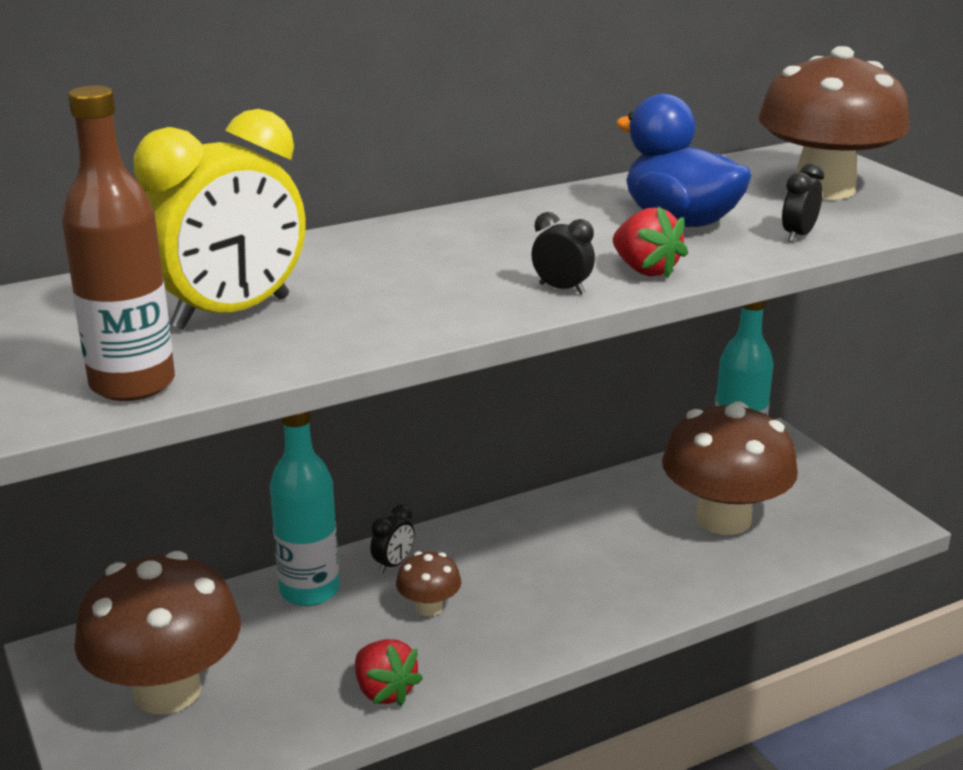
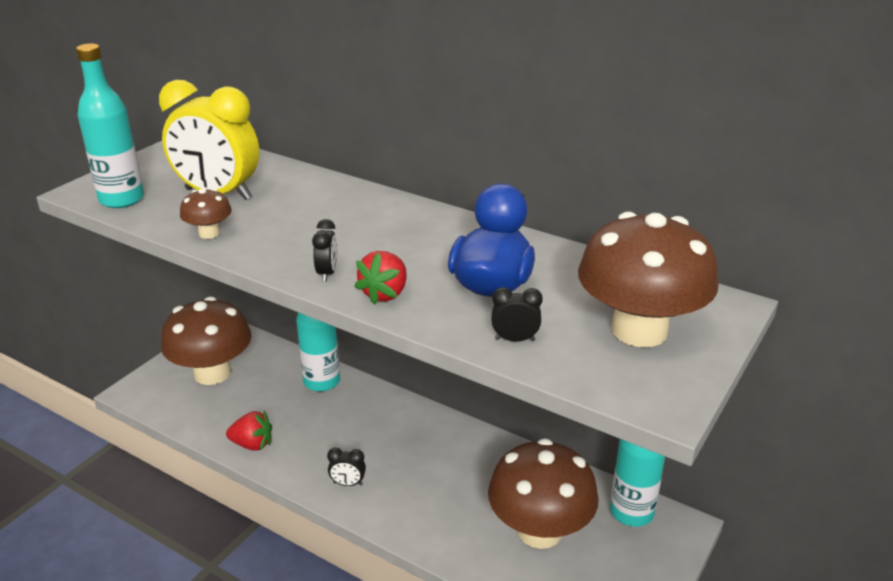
camera: 60 degrees right, 5 degrees up
(132, 384) = (122, 199): brown bottle -> turquoise bottle
(384, 691) = (252, 444): red strawberry -> red strawberry turned 105 degrees counterclockwise
(393, 564) = (368, 401): black clock -> black clock (348, 483)
(429, 607) = (337, 431): brown mushroom -> brown mushroom (209, 233)

